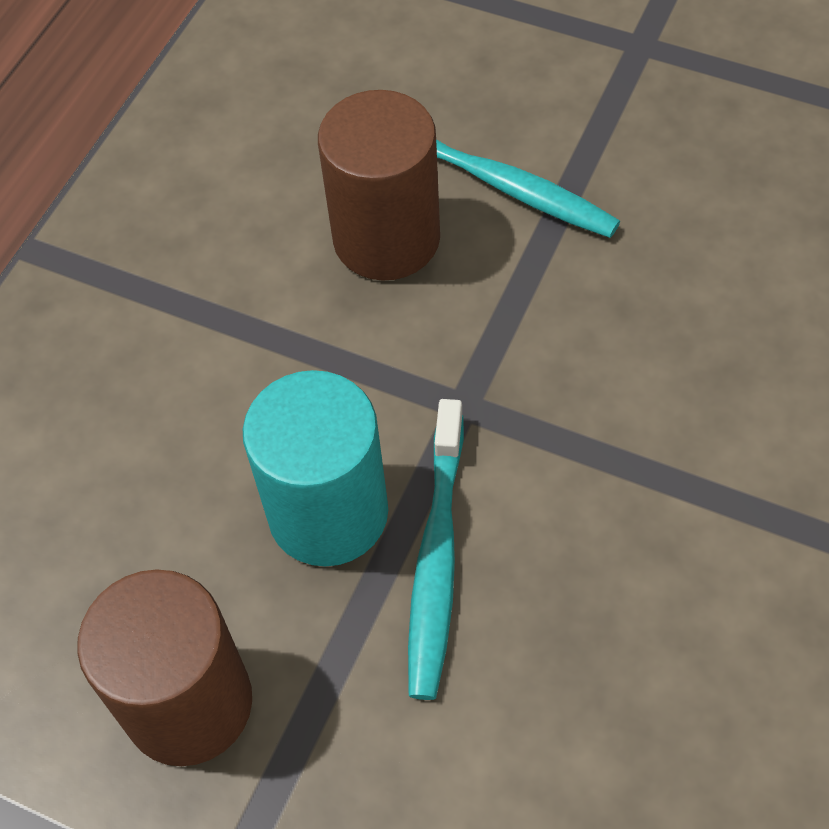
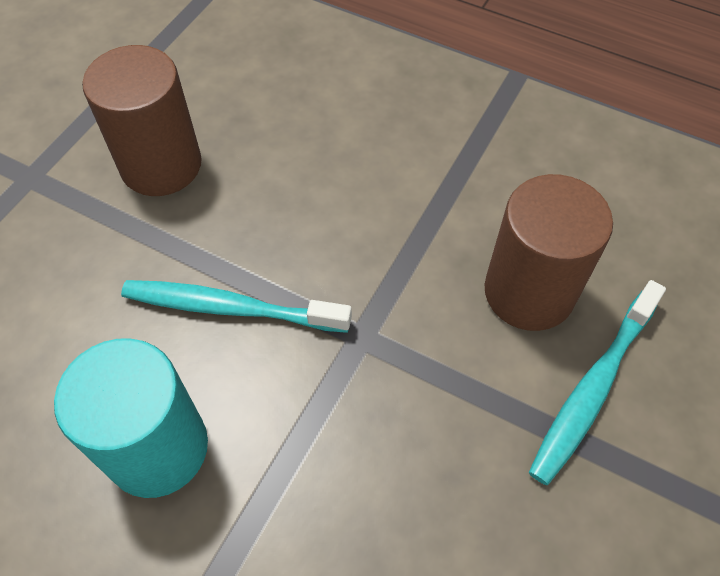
camera: 90 degrees right, 0 degrees up
(328, 512) = (280, 242): turquoise cylinder -> turquoise cylinder (157, 448)

